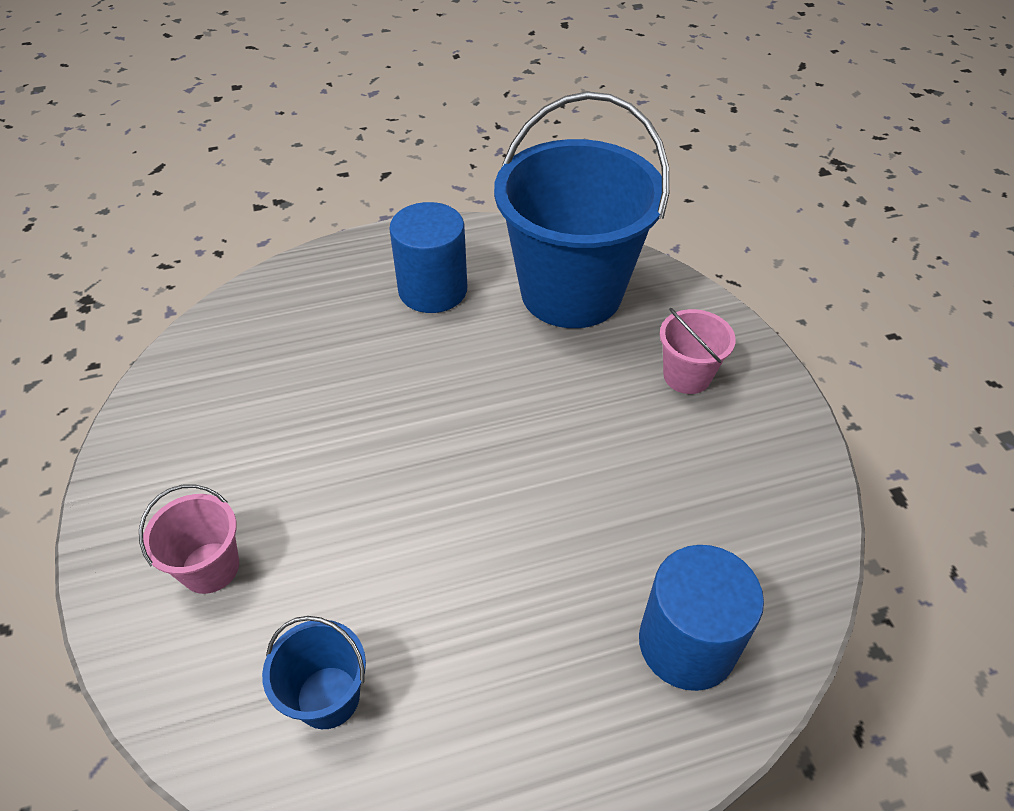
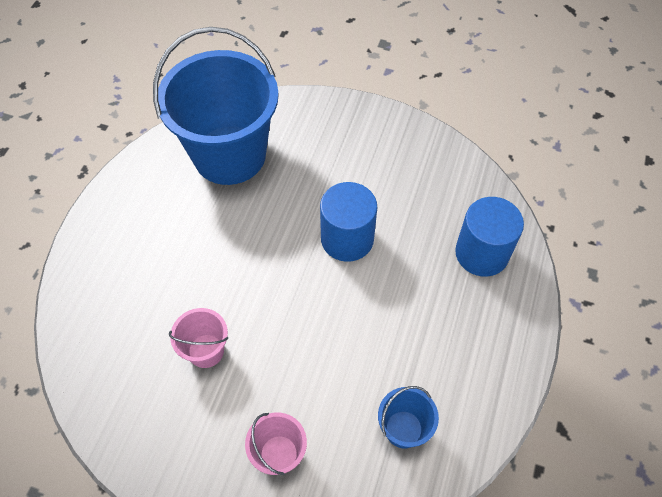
camera: 55 degrees left, 10 degrees up
(433, 290) = (161, 223): blue cylinder -> blue cylinder (347, 239)
(687, 376) = (335, 145): pink bucket -> pink bucket (206, 351)

